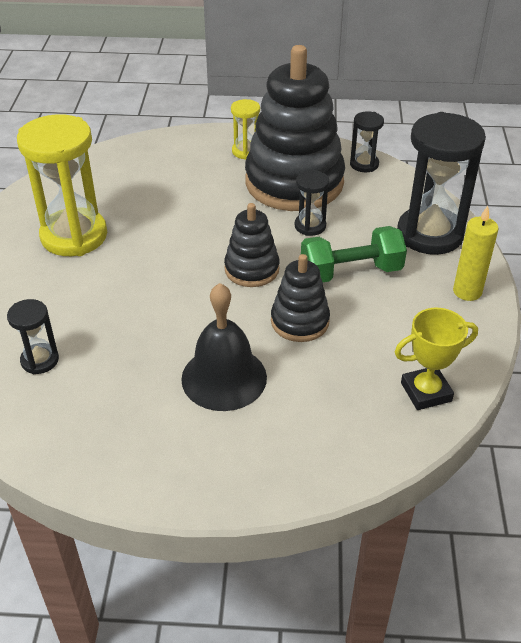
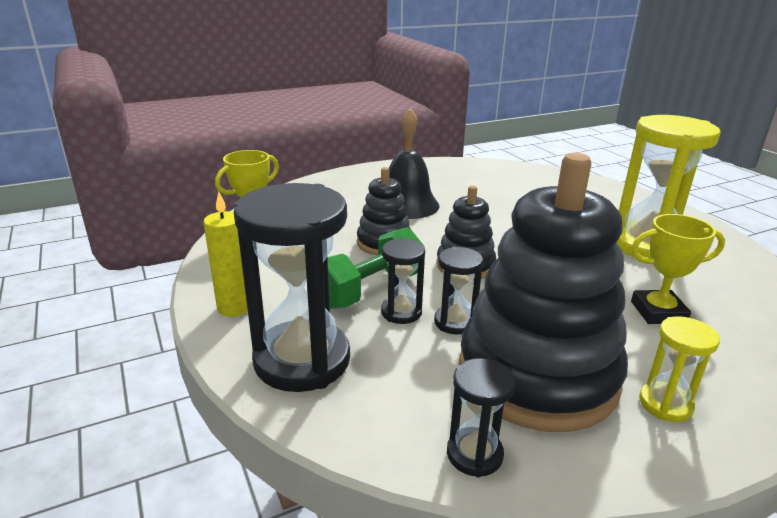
camera: 150 degrees right, 15 degrees down
(40, 360) = (529, 186): black hourglass -> black hourglass (401, 312)
(167, 188) = (658, 312): none -> yellow trophy

